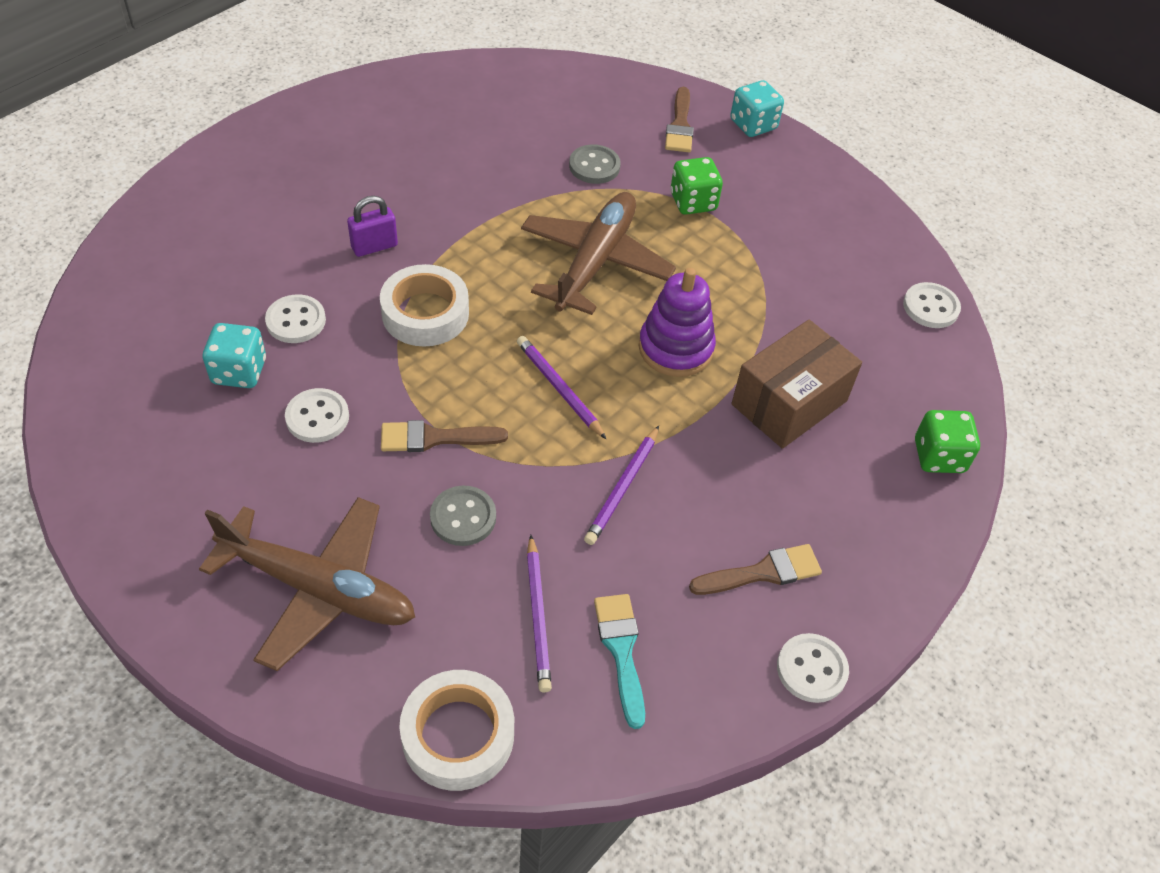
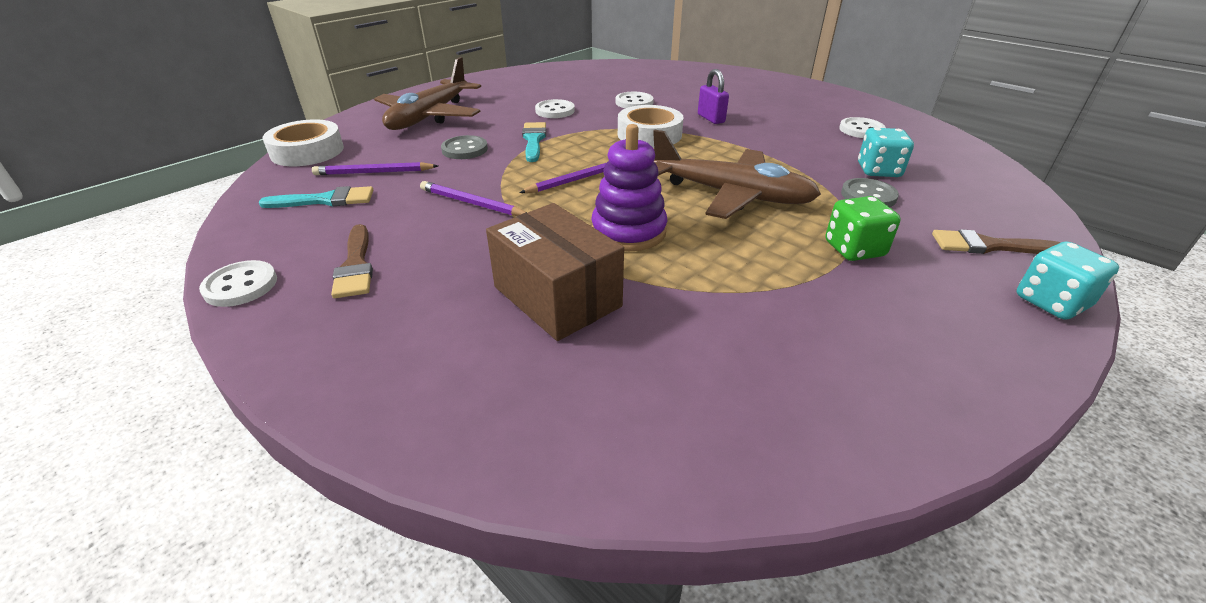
camera: 95 degrees right, 15 degrees down
(239, 371) = (591, 93): turquoise dice -> turquoise dice (878, 171)
(435, 438) = (534, 140): brown brush -> turquoise brush
(930, 307) = (751, 459): white button -> white button (861, 130)
(939, 456) = (454, 421): green dice -> none

